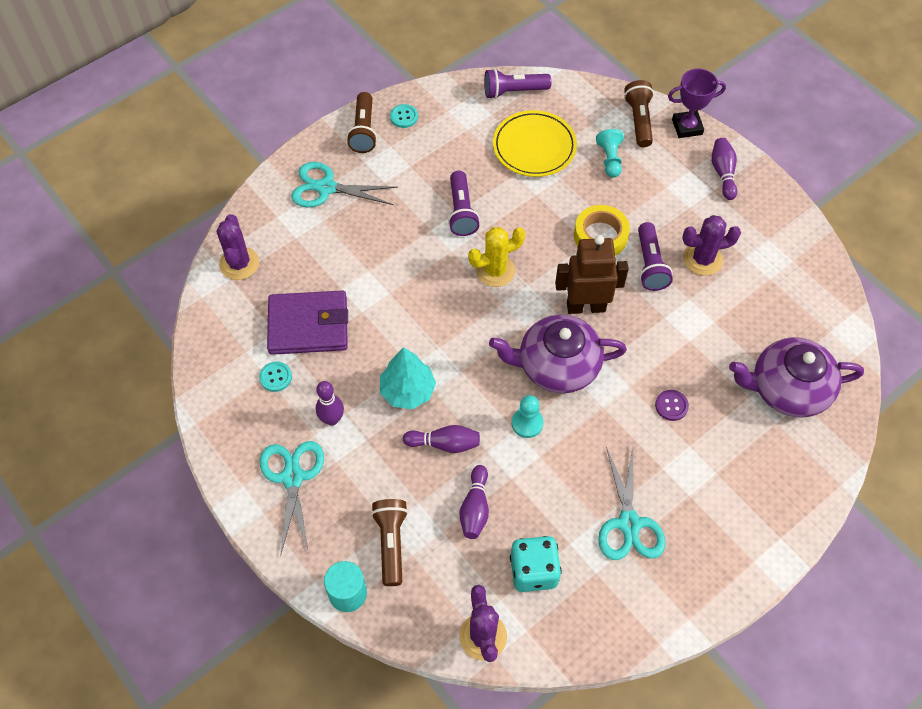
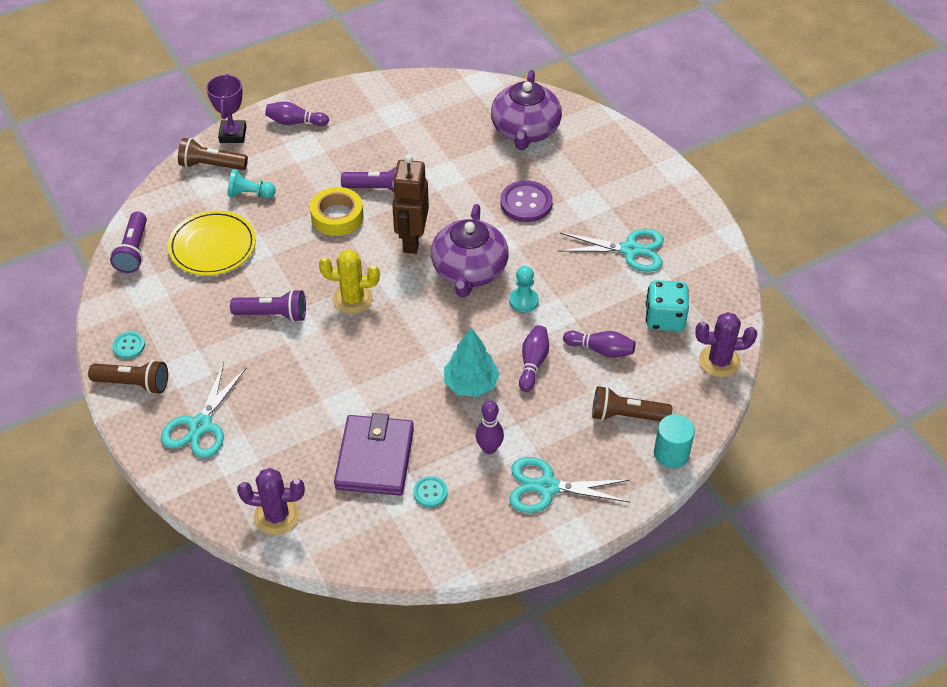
camera: 80 degrees left, 10 degrees down
(495, 270) = (352, 299): yellow cactus -> yellow cactus turned 75 degrees counterclockwise
(671, 406) = (526, 203): purple button -> purple button, size x1.81
(702, 259) = (384, 154): purple cactus -> none

